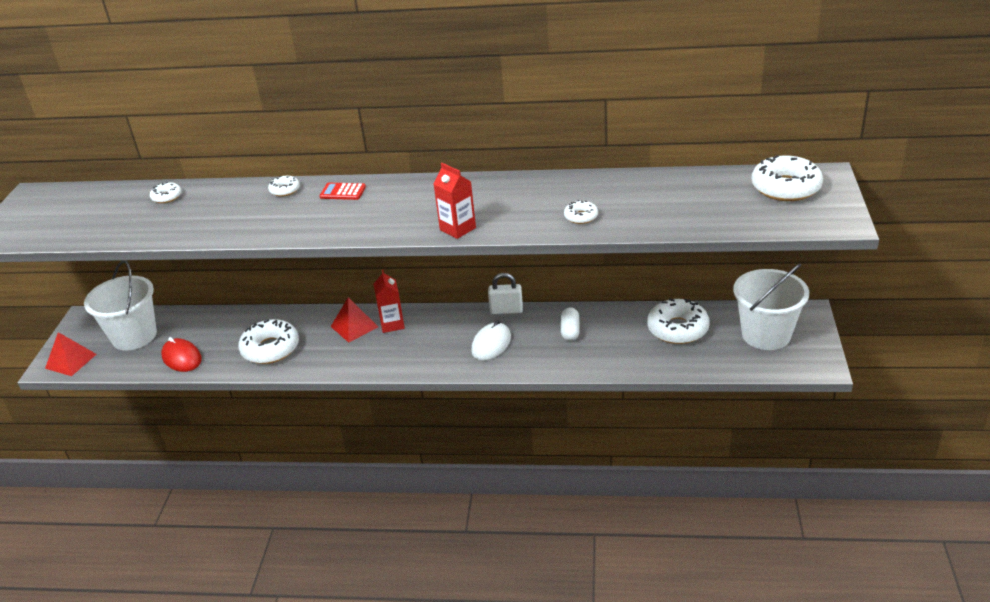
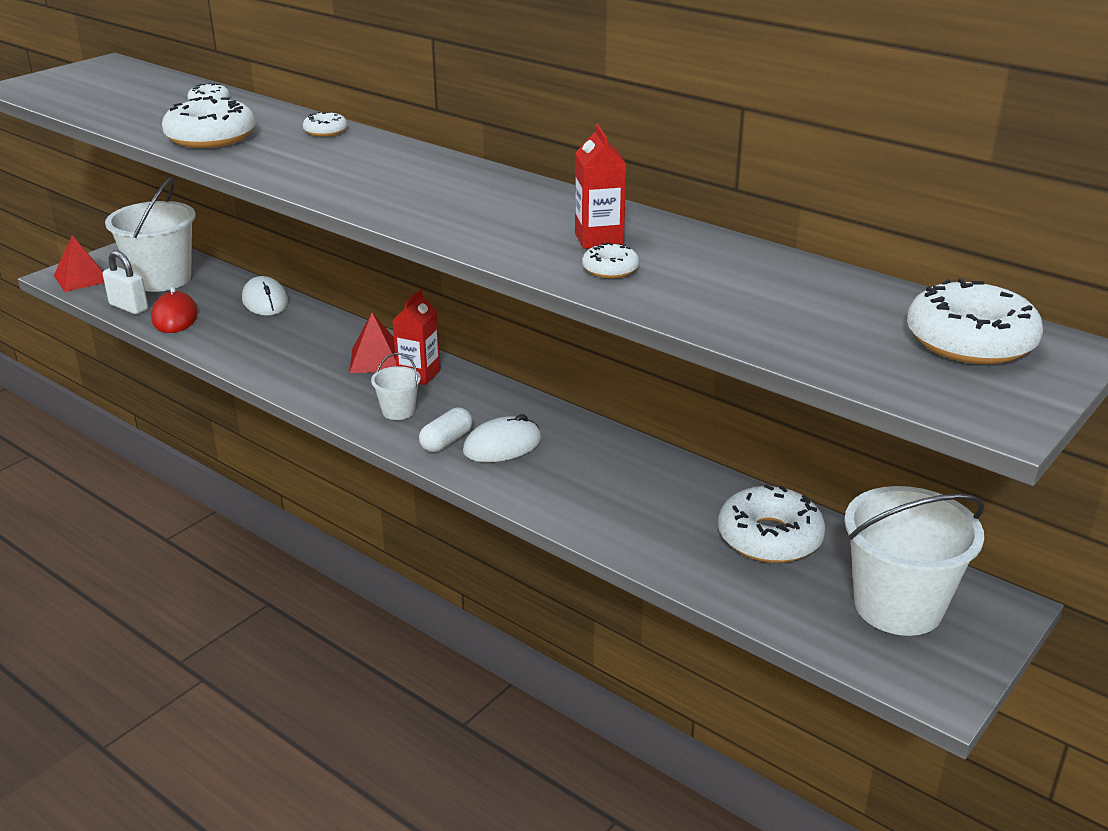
camera: 30 degrees right, 5 degrees down
(231, 320) = (265, 301): none -> white mouse
(270, 349) = (265, 345): white donut -> white donut (211, 137)
(343, 192) = (379, 152): red calculator -> none
(408, 352) = (398, 411): none -> white bucket
(457, 229) = (440, 228): red carton -> red carton (599, 239)
(506, 310) = (567, 416): white padlock -> white padlock (129, 307)
(570, 331) = (618, 474): white capsule -> white capsule (446, 441)

